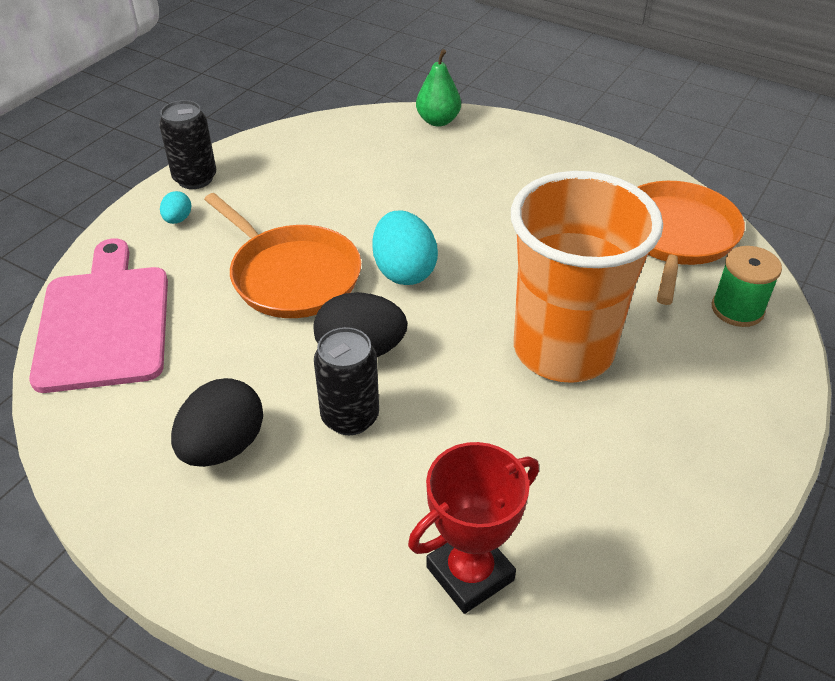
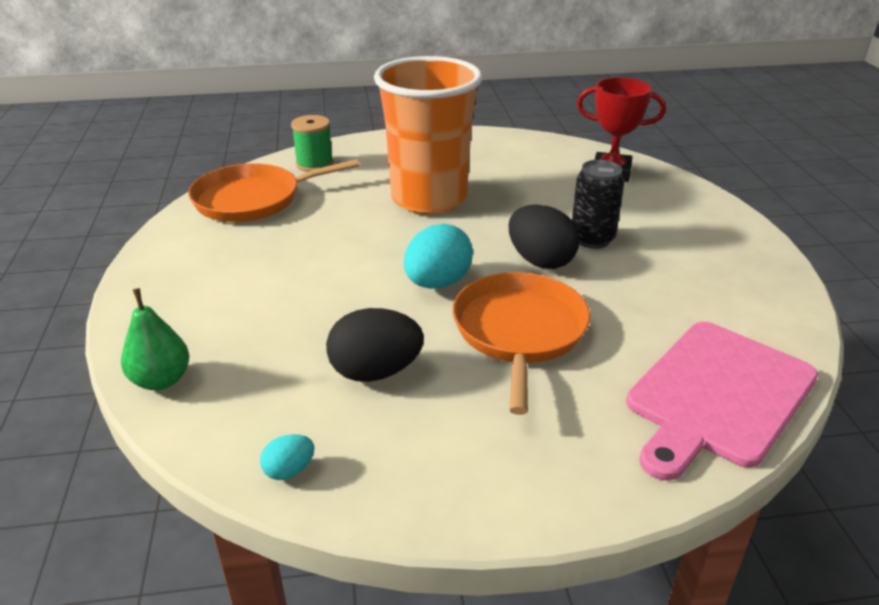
camera: 130 degrees left, 10 degrees down
(178, 219) = (556, 457): turquoise egg -> turquoise egg (289, 470)
(195, 179) = (480, 503): black can -> none
(223, 447) = (687, 268): black egg -> black egg (375, 372)

